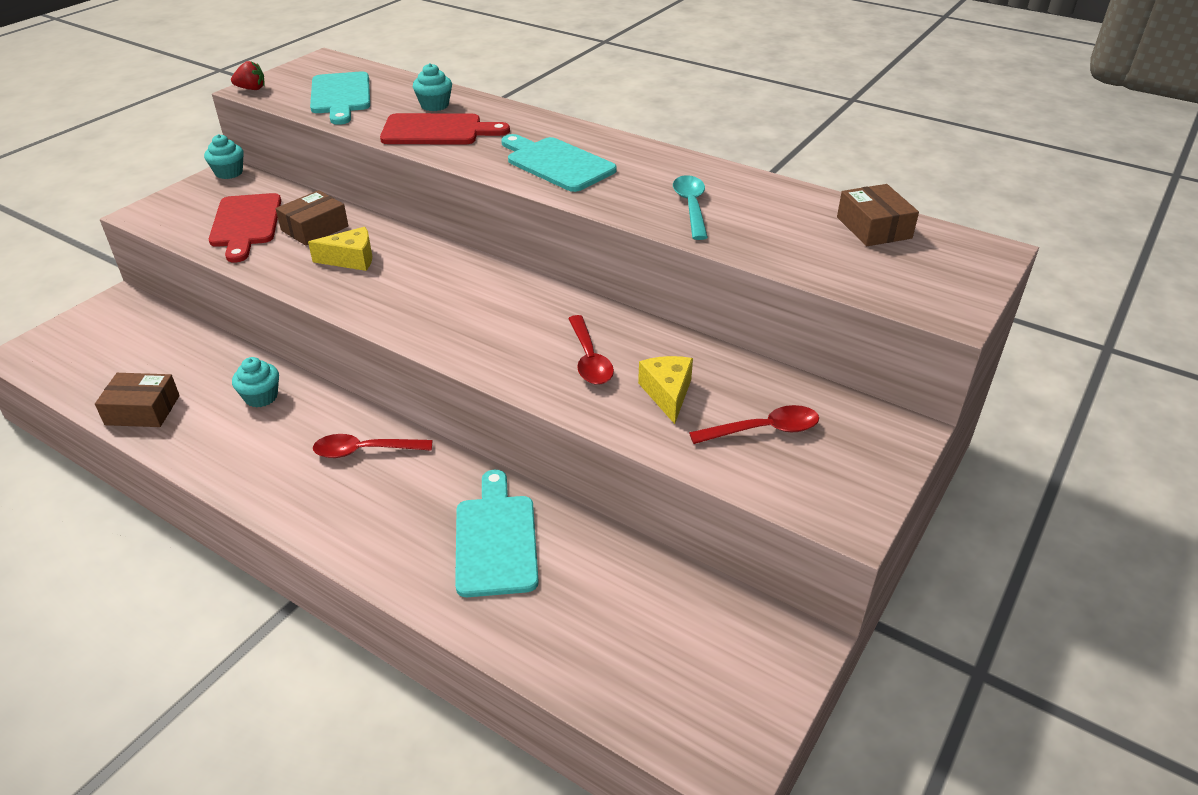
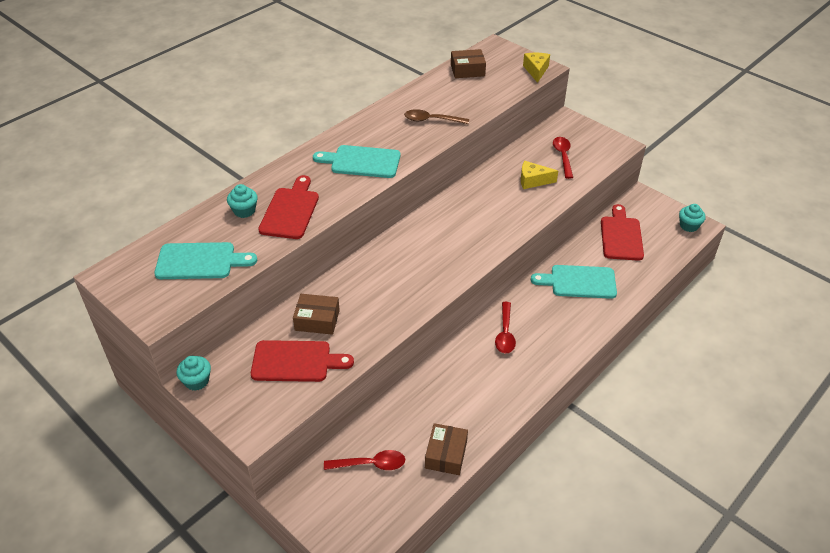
camera: 80 degrees left, 5 degrees up
(251, 89) = (154, 318): red strawberry -> none
(261, 397) = (444, 387): turquoise cupcake -> turquoise cupcake (689, 226)
(314, 228) = (317, 320): brown box -> brown box turned 45 degrees counterclockwise
(351, 259) = (368, 299): yellow cheese -> yellow cheese (536, 71)
(557, 163) = (362, 162): turquoise cutting board -> turquoise cutting board turned 45 degrees clockwise
(589, 359) = (500, 203): red spoon -> red spoon (371, 464)
(646, 605) = (621, 236): none -> red cutting board
(691, 206) = (431, 120): turquoise spoon -> brown spoon

